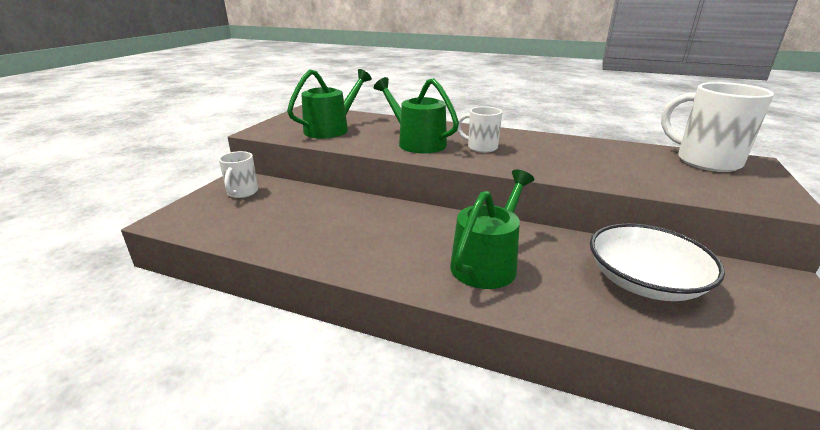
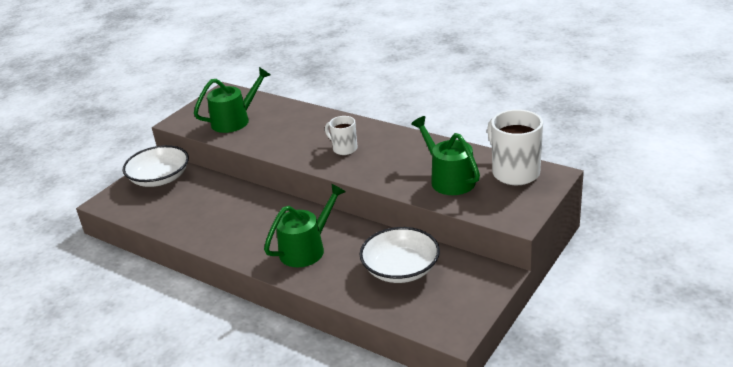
camera: 15 degrees right, 5 degrees up
(242, 193) = (160, 178): white mug -> white bowl
(417, 143) = (296, 141): green watering can -> green watering can (449, 179)

